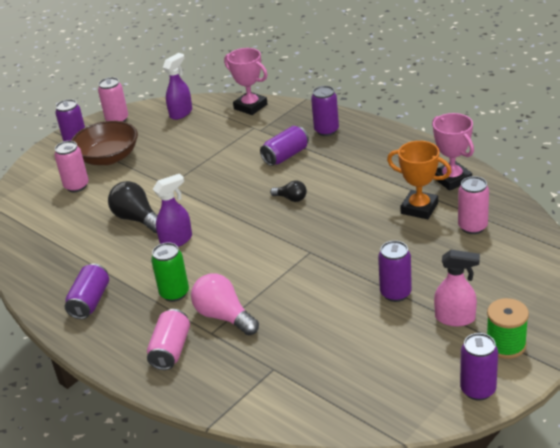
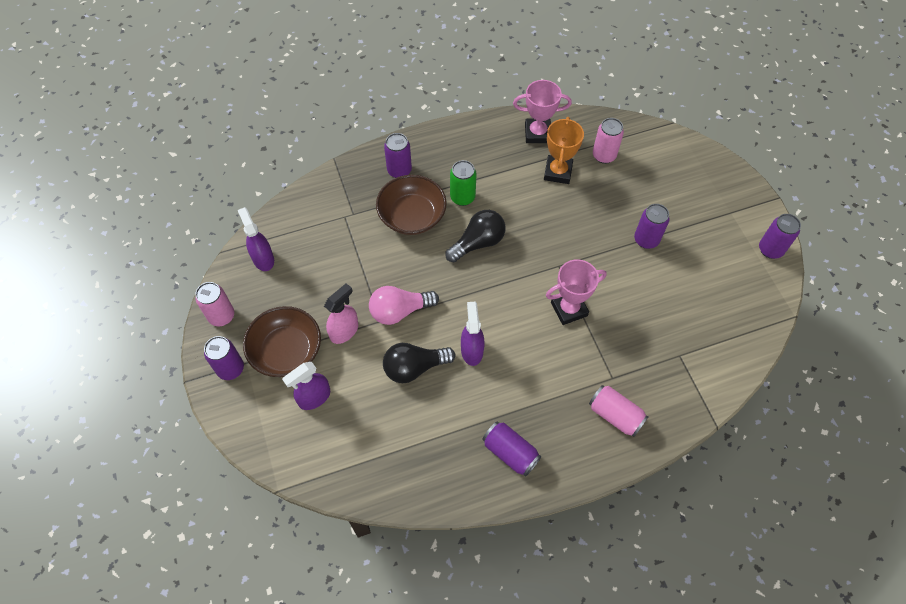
camera: 65 degrees left, 25 degrees up
(76, 186) = (314, 397): pink can -> purple spray bottle
(174, 293) = (545, 383): green can -> green can (462, 197)
(224, 316) = (599, 360): pink light bulb -> pink light bulb (399, 311)
(250, 106) = (306, 202): pink trophy -> pink trophy (569, 309)
(286, 156) = (412, 216): purple can -> brown bowl
(291, 198) = (478, 243): black light bulb -> black light bulb, size x1.79
(419, 208) = (558, 172): orange trophy -> orange trophy turned 45 degrees counterclockwise
(455, 318) = (695, 222): pink spray bottle -> pink spray bottle (344, 331)
(506, 345) = (738, 211): green spool -> none

